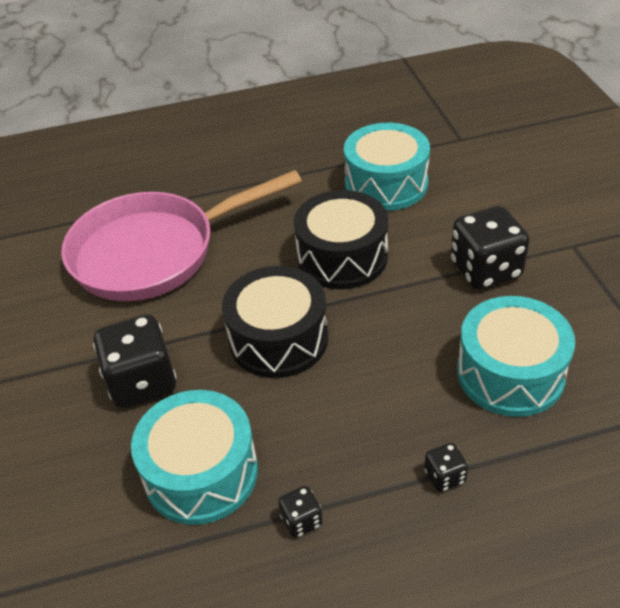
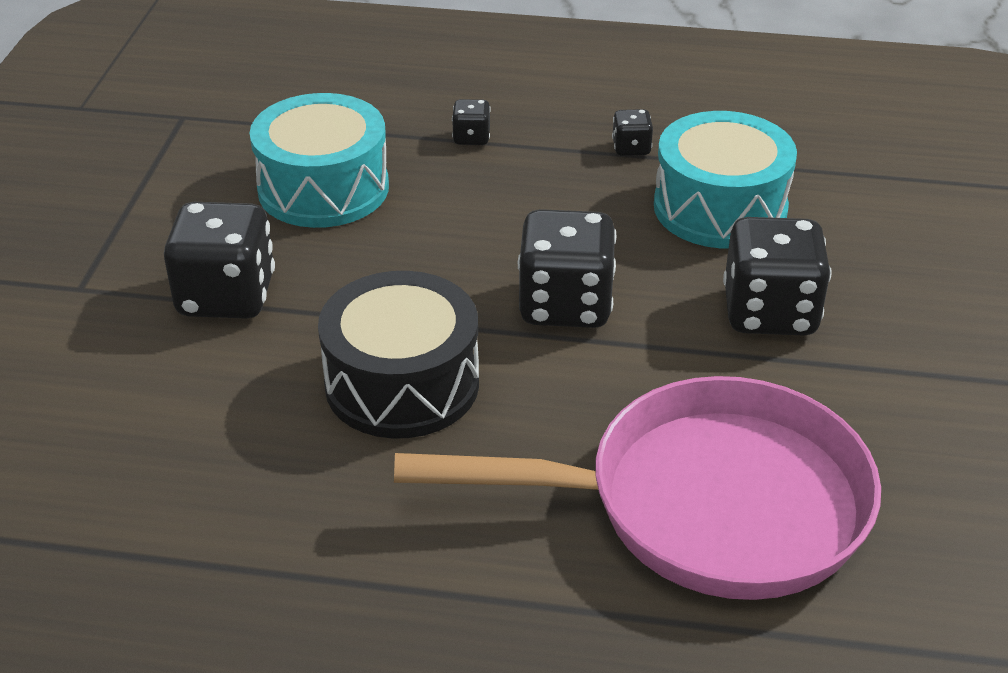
camera: 160 degrees left, 5 degrees down
(278, 339) = (565, 305): black drum -> black dice
(386, 184) = (223, 489): turquoise drum -> none

